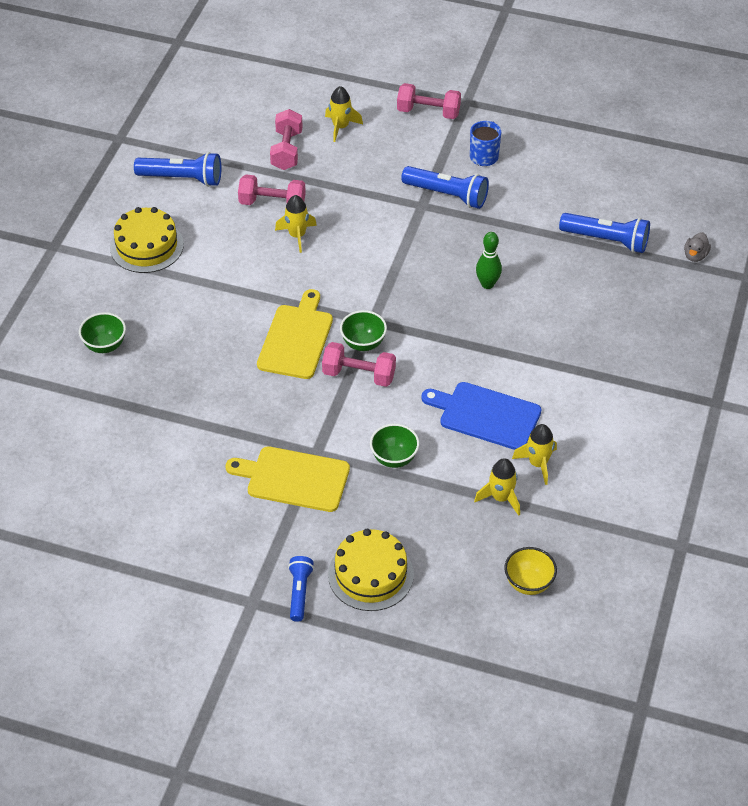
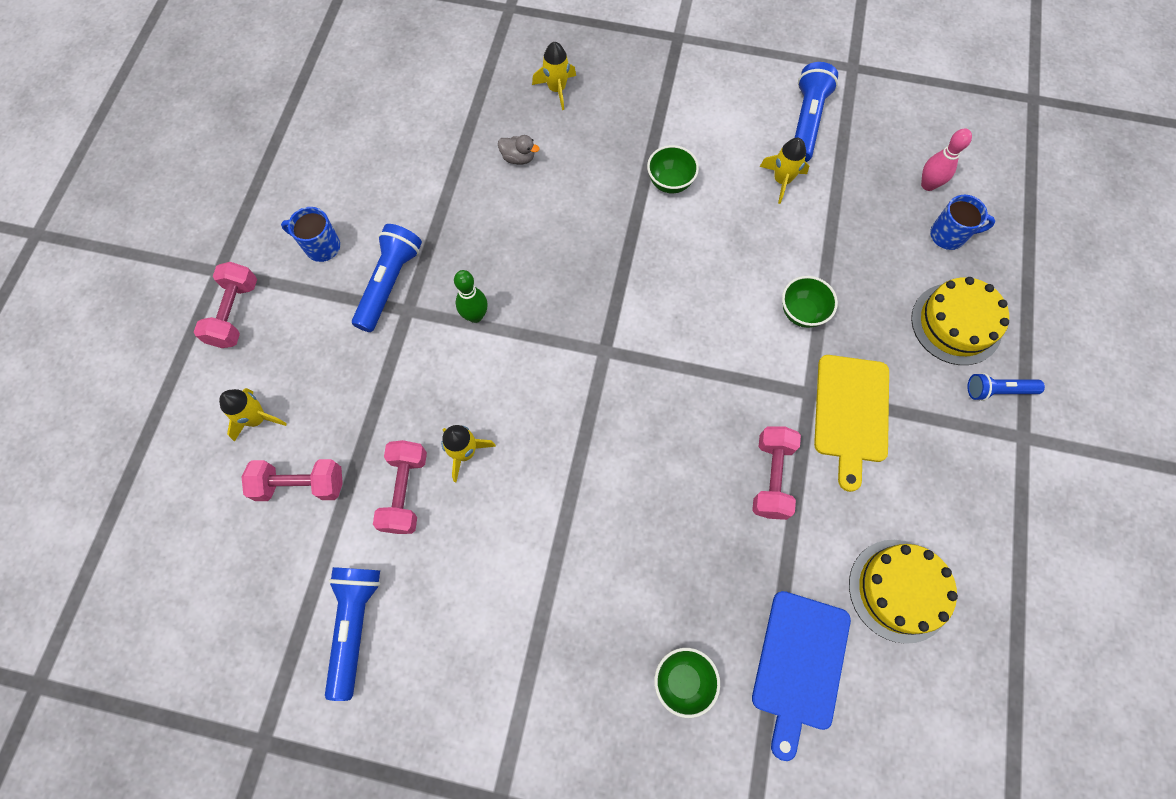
camera: 95 degrees left, 20 degrees up
(146, 246) = (492, 655): yellow cake -> yellow cake (899, 590)
(296, 339) = (642, 434): yellow cutting board -> none
(359, 375) = (689, 358): pink dumbbell -> pink dumbbell (771, 477)
(363, 343) = (640, 358): green bowl -> green bowl (670, 183)
(468, 589) = (948, 235): none -> blue mug
(486, 415) = (727, 228): blue cutting board -> blue cutting board (799, 664)
(487, 284) = (535, 235): green bowling pin -> green bowling pin (475, 316)
(501, 498) = (831, 211): yellow rocket -> yellow rocket (557, 89)
(528, 583) = (928, 185): yellow bowl -> pink bowling pin
(606, 240) = (461, 124): blue flashlight -> blue flashlight (806, 121)
(695, 256) = (481, 48): grey duck -> grey duck (518, 158)

